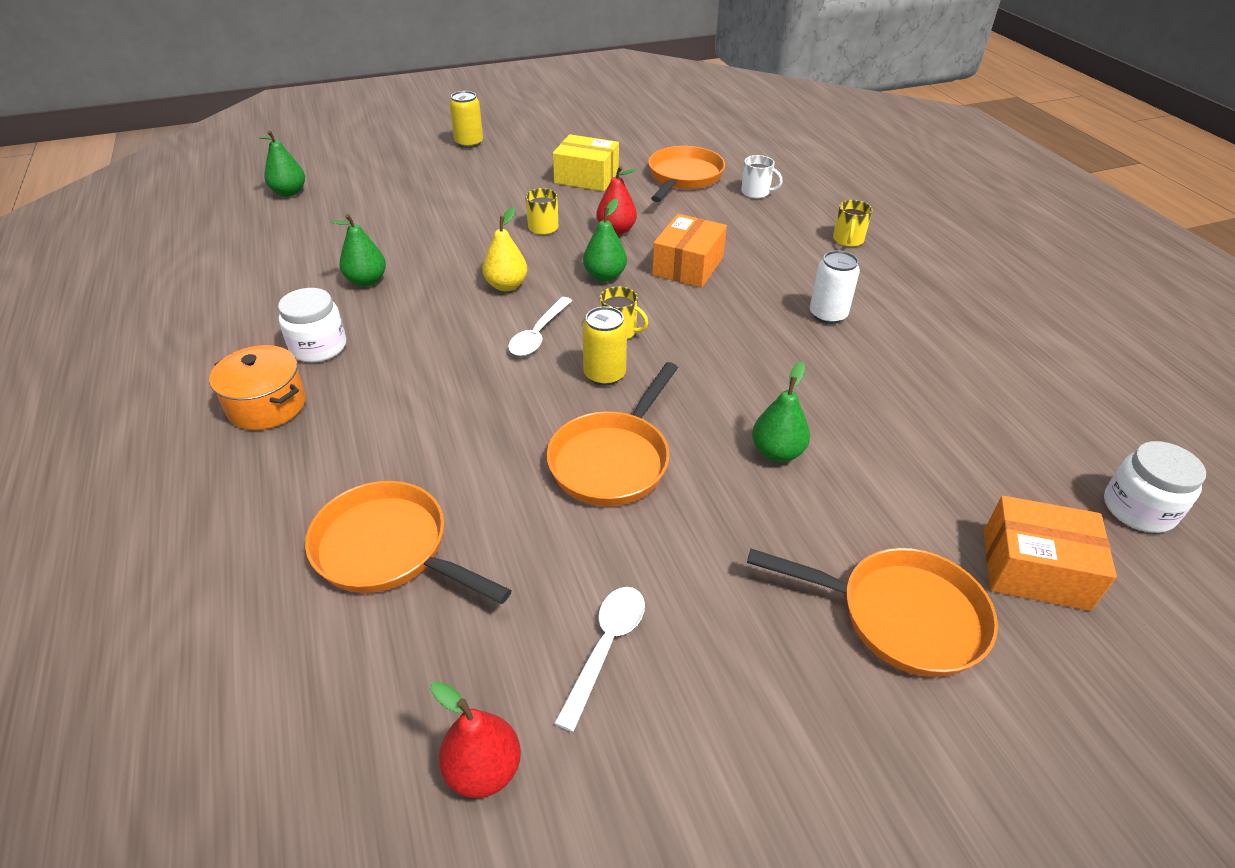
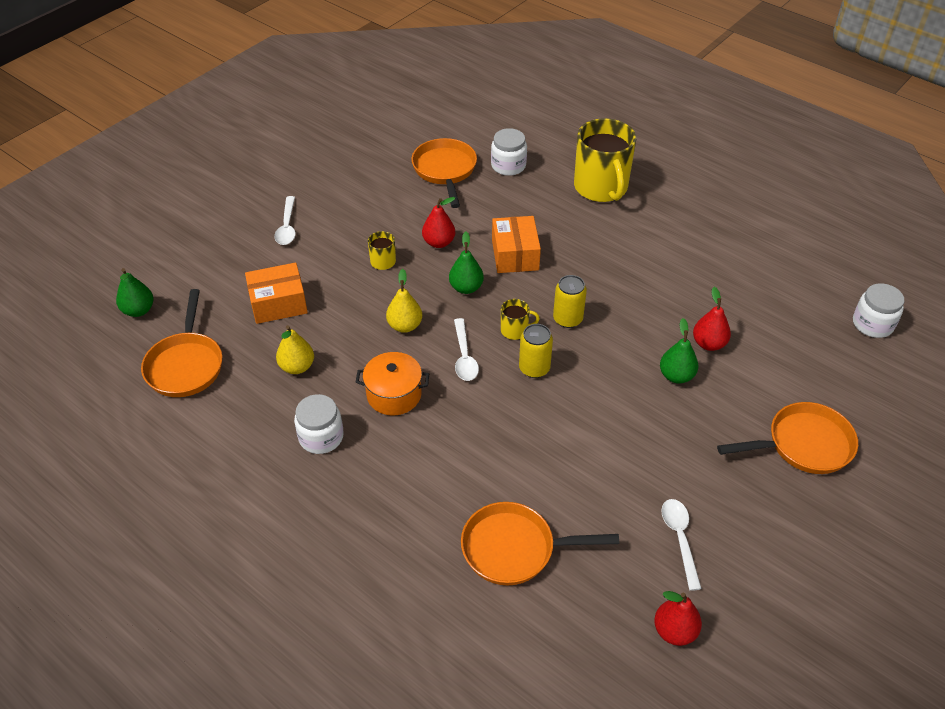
camera: 30 degrees left, 5 degrees up
(267, 405) = (334, 497): orange pot -> orange pot (394, 395)
(366, 281) = (297, 367): green pear -> yellow pear
(469, 143) = (241, 197): yellow can -> yellow can (567, 319)
(484, 175) = (287, 227): none -> white spoon
(586, 177) = (371, 198): yellow box -> none
(613, 460) = (590, 426): orange pan -> orange pan (186, 365)
(756, 192) = (508, 166): white mug -> white jar
(828, 315) = (633, 259): white can -> none
(848, 240) = (601, 187): yellow mug -> yellow mug, size x2.27
(854, 435) = (708, 344): none -> red pear
(1035, 569) = (846, 385): orange box -> orange box (278, 303)

